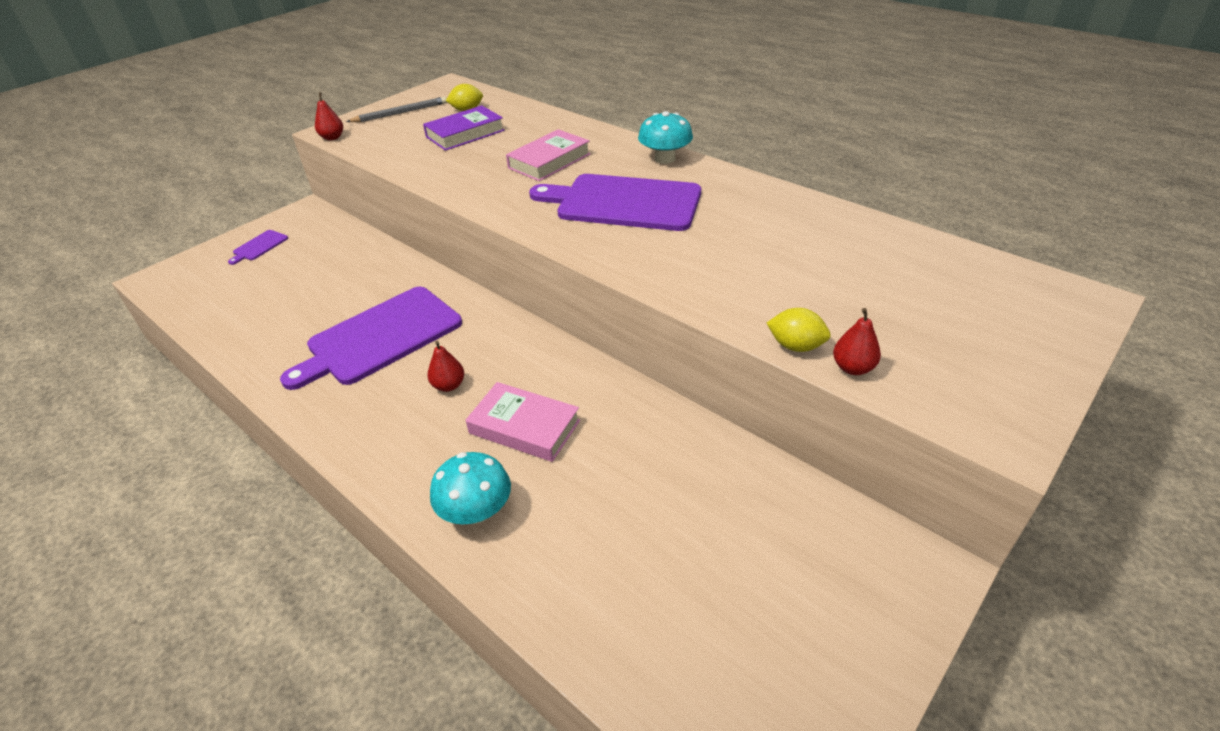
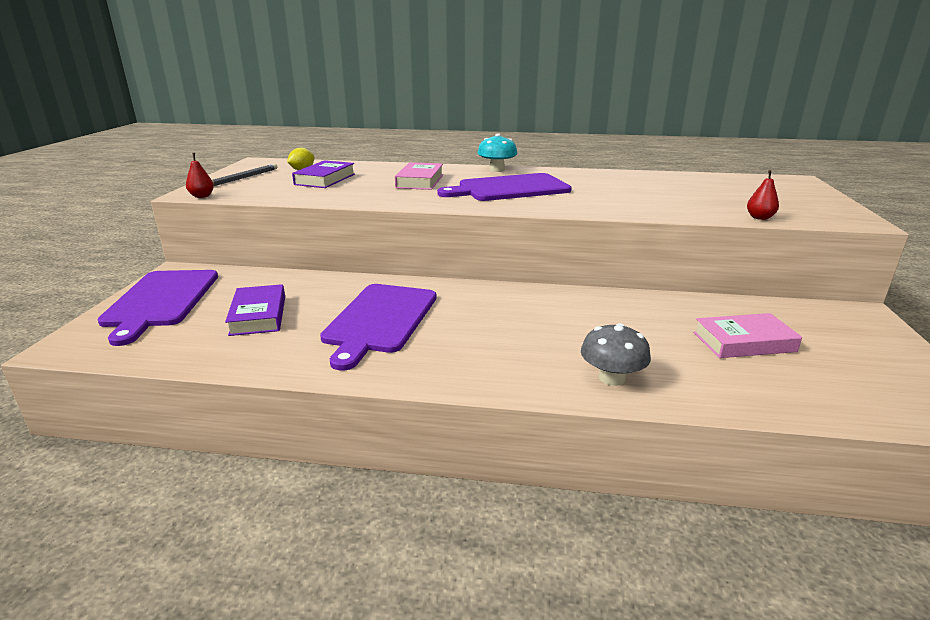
camera: 35 degrees left, 15 degrees down
(259, 246) = (161, 301): purple cutting board -> purple cutting board, size x2.40
(302, 292) = (258, 315): none -> purple book
(449, 385) = (481, 327): red pear -> none
(476, 511) = (611, 378): turquoise mushroom -> grey mushroom
(524, 427) = (570, 330): pink book -> pink book (744, 342)
(795, 346) = (719, 217): yellow lemon -> none

